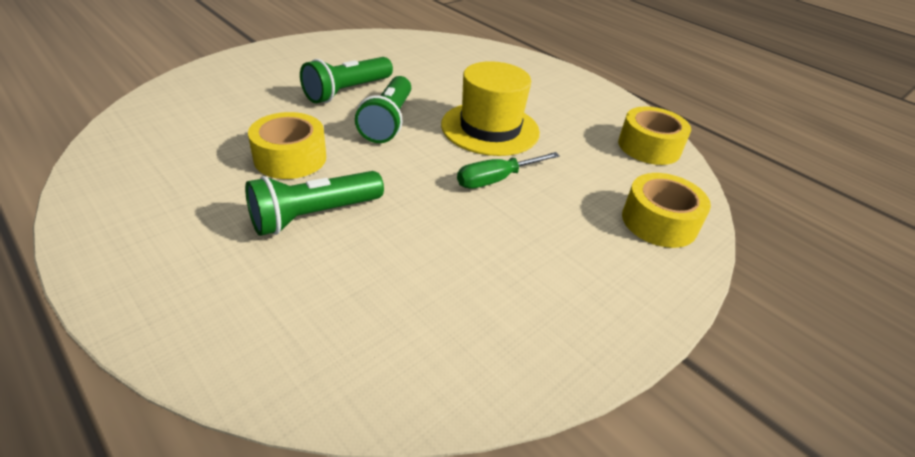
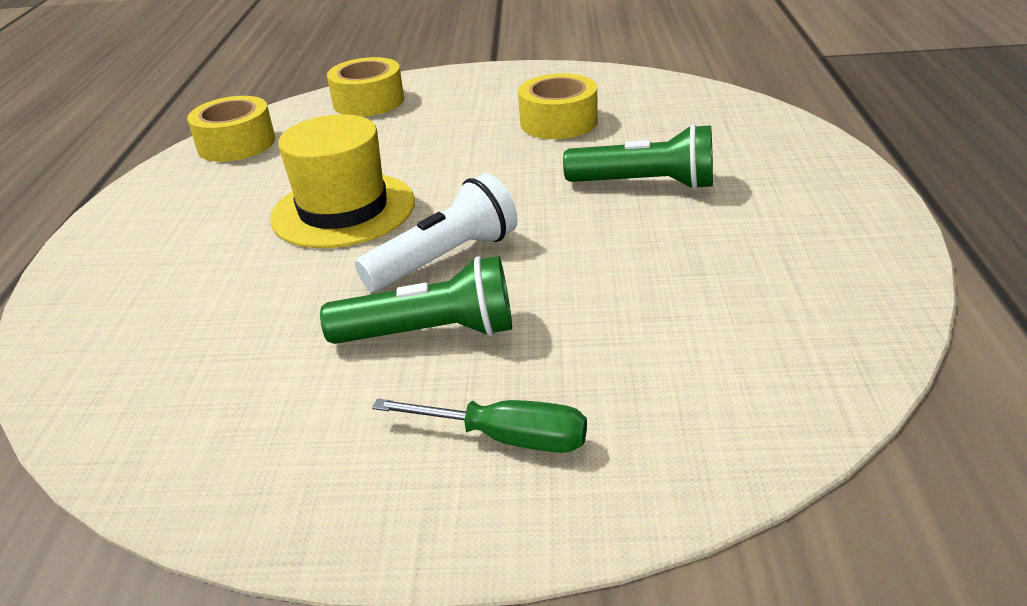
camera: 130 degrees left, 5 degrees down
(290, 158) = (619, 248): yellow tape -> yellow tape (558, 122)
(388, 122) = (445, 258): green flashlight -> white flashlight
(495, 180) = (435, 162): green screwdriver -> green screwdriver (507, 438)

